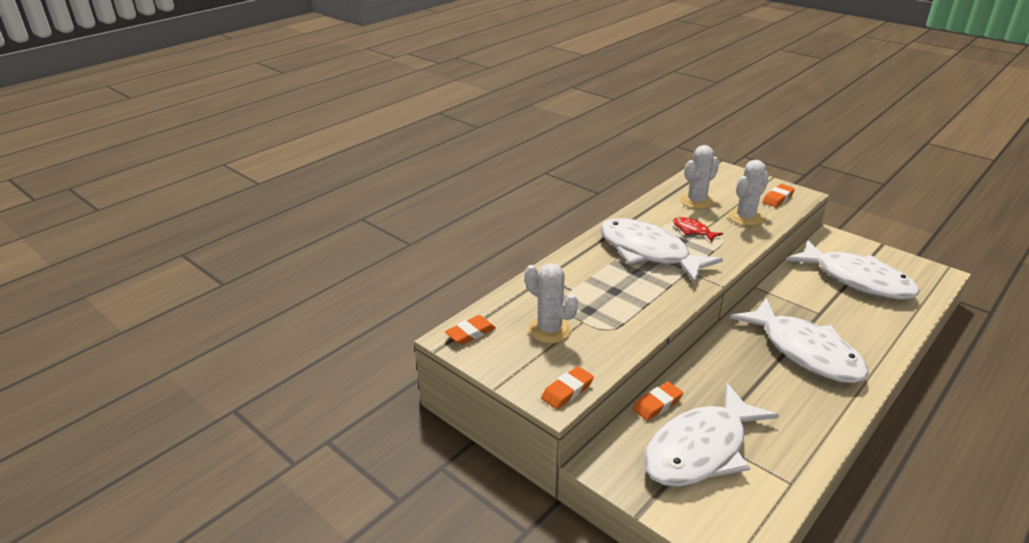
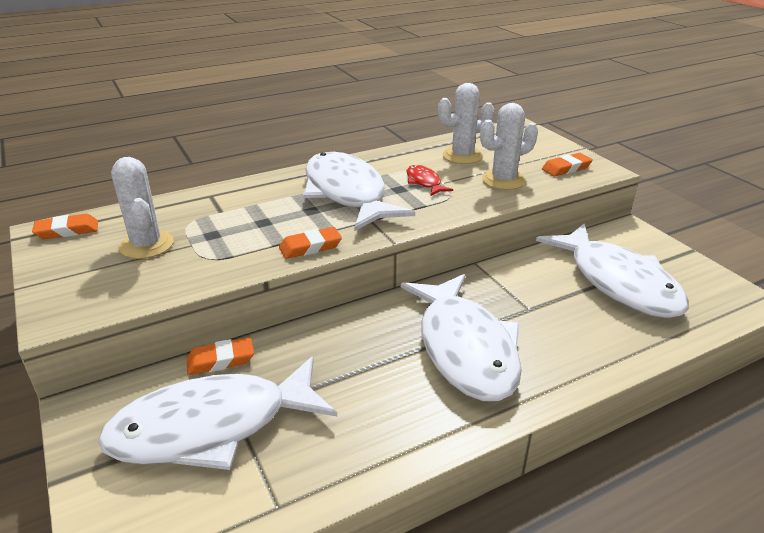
camera: 20 degrees right, 0 degrees up
(567, 391) = (83, 309): orange eraser -> orange eraser (310, 247)

